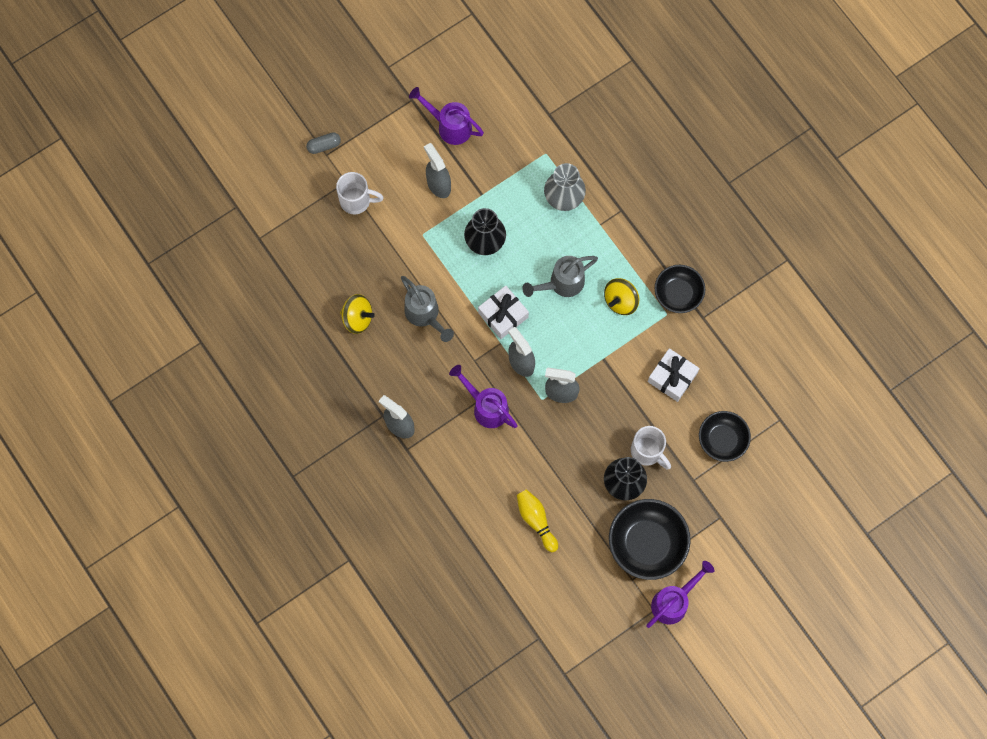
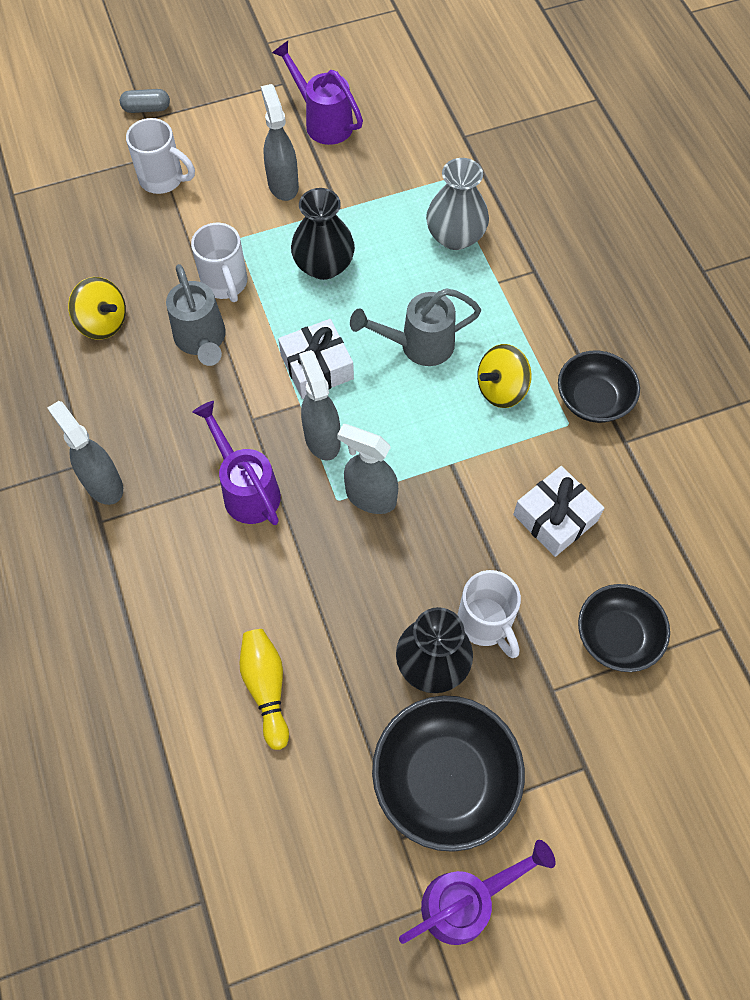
camera: 15 degrees right, 10 degrees down
(426, 270) = (225, 284): none -> white mug

